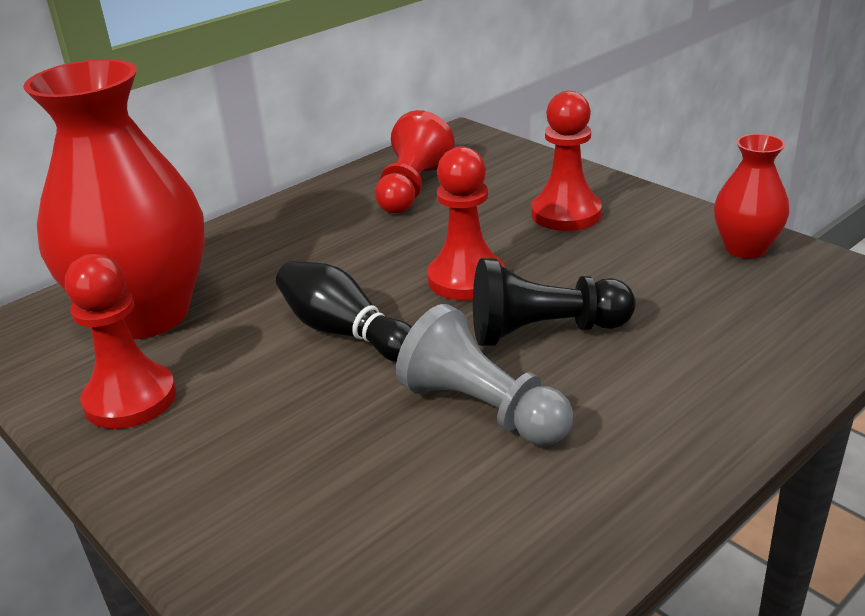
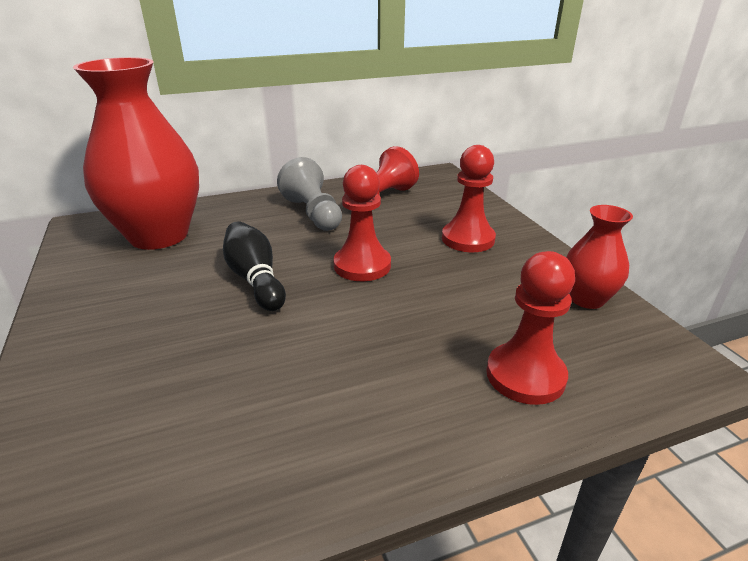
camera: 20 degrees right, 0 degrees up
(130, 399) = (99, 284): red pawn -> red pawn (525, 375)
(483, 409) = (291, 362): grey pawn -> grey pawn (313, 213)
(544, 331) = (382, 318): black pawn -> none

